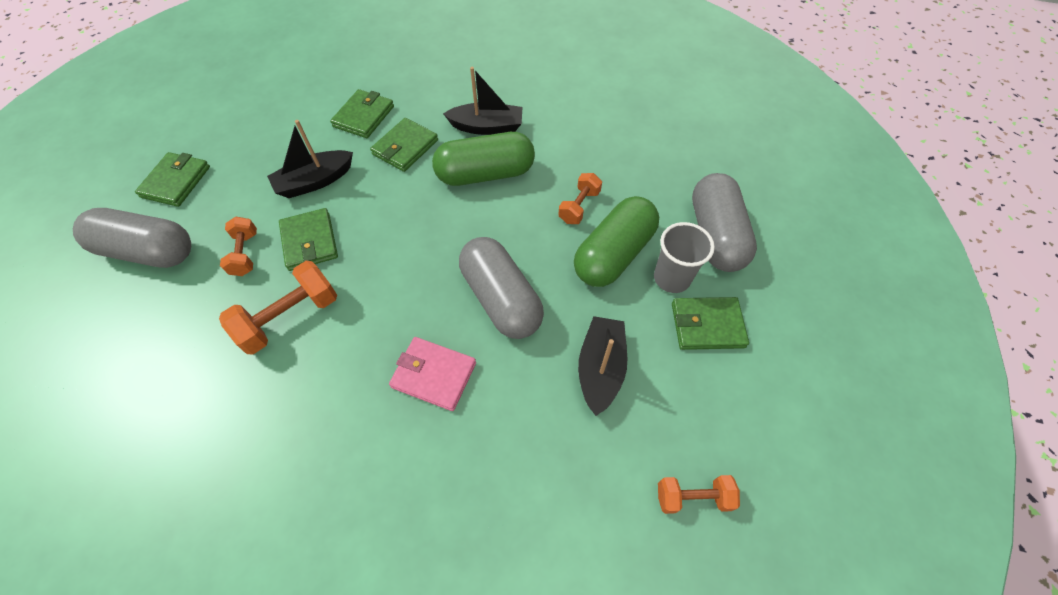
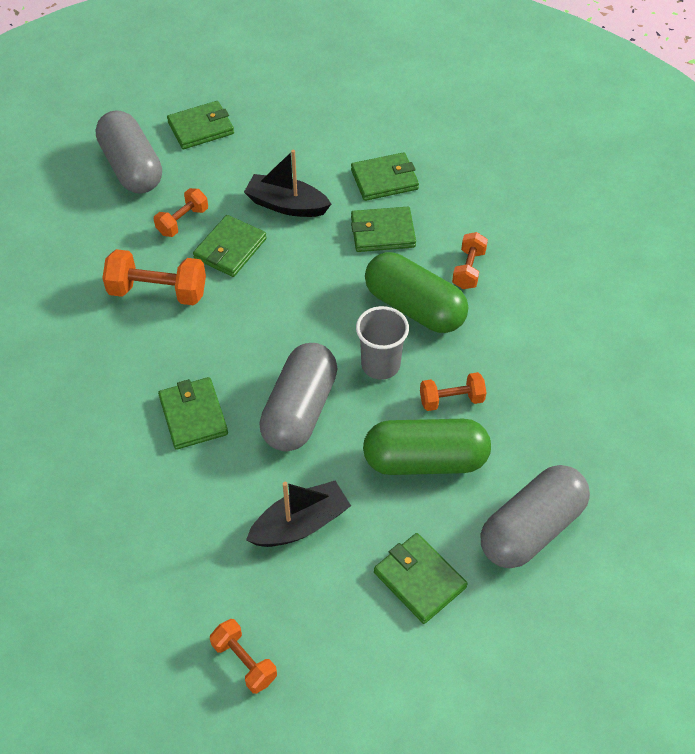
camera: 50 degrees right, 5 degrees down
(434, 375) = (193, 415): pink wallet -> green wallet
(487, 127) = (468, 269): black boat -> orange dumbbell
(671, 278) = (444, 521): grey cup -> grey cup (380, 365)

